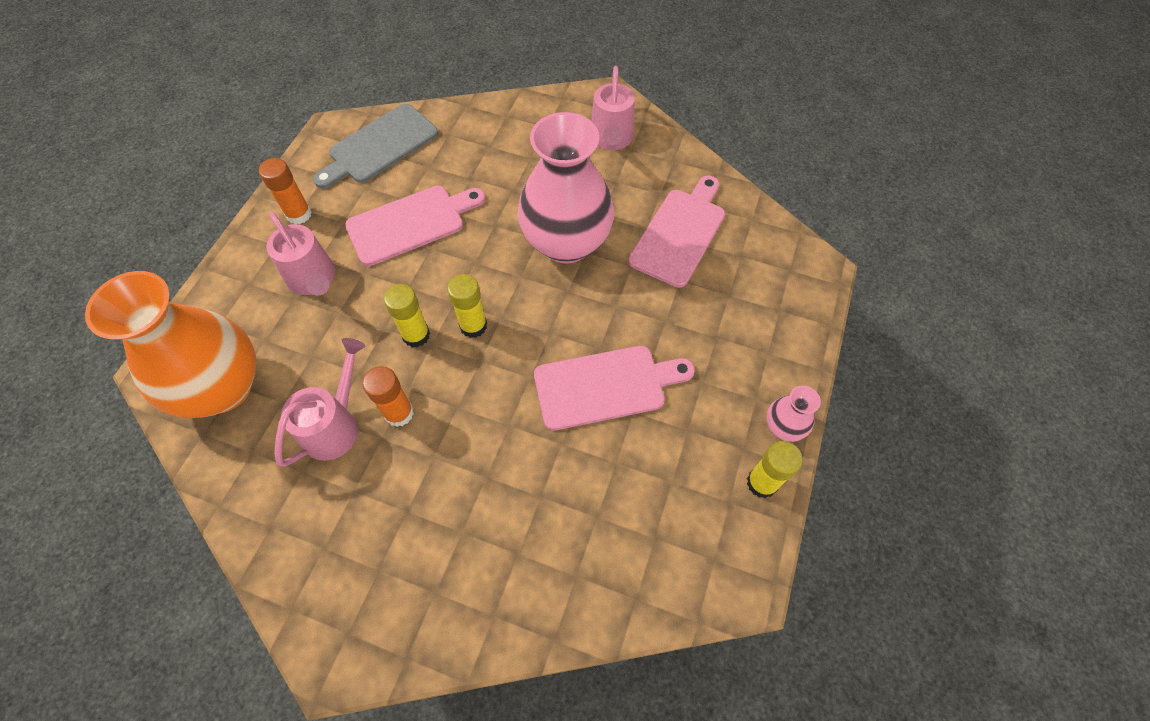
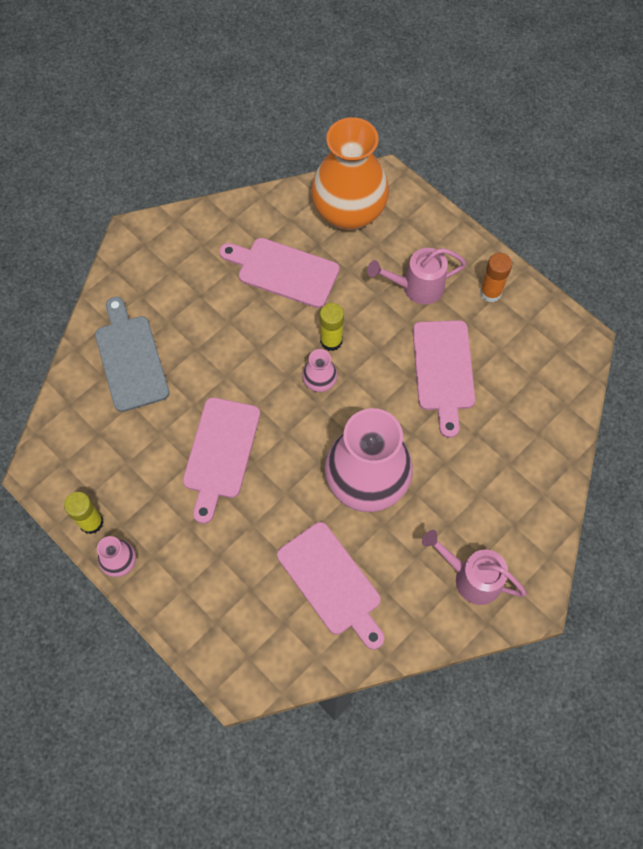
camera: 115 degrees right, 5 degrees up
(336, 425) = (284, 271): pink watering can -> pink cutting board
(380, 146) = (546, 373): grey cutting board -> grey cutting board (130, 359)
(399, 413) = (272, 311): orange glue stick -> none
(473, 326) = (319, 382): yellow glue stick -> pink vase

